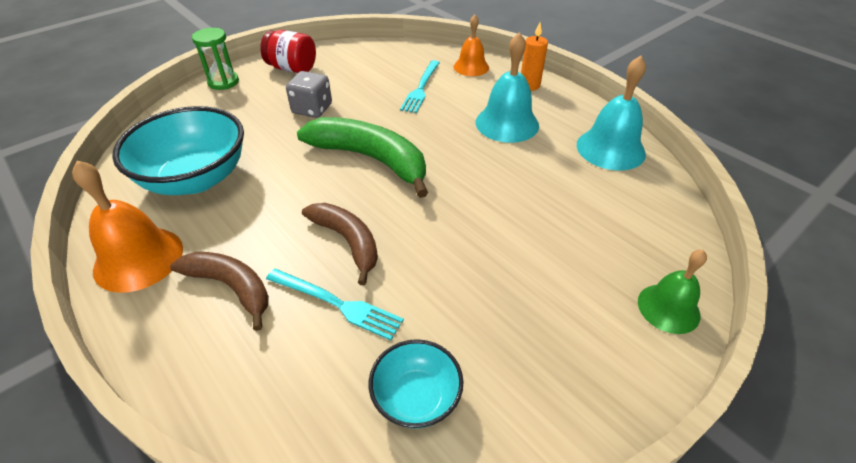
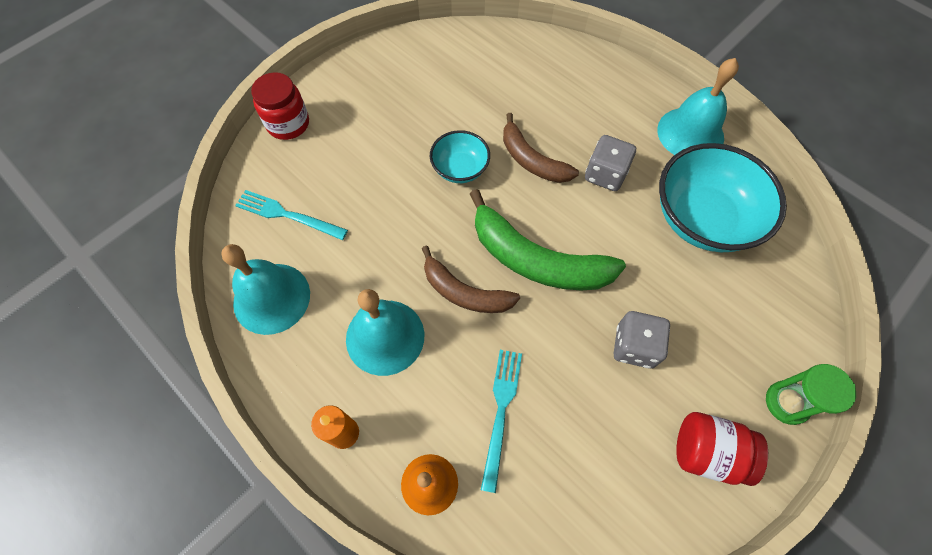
camera: 175 degrees right, 20 degrees up
(138, 258) = (690, 133): orange bell -> turquoise bell
(231, 287) = (606, 117): brown banana -> brown banana (465, 292)
(270, 222) = (605, 174): none -> grey dice
(337, 304) = (524, 110): turquoise fork -> turquoise fork (287, 215)
(416, 397) = (461, 61): turquoise bowl -> turquoise bowl (460, 169)
(668, 308) = (288, 124): green bell -> red jar

